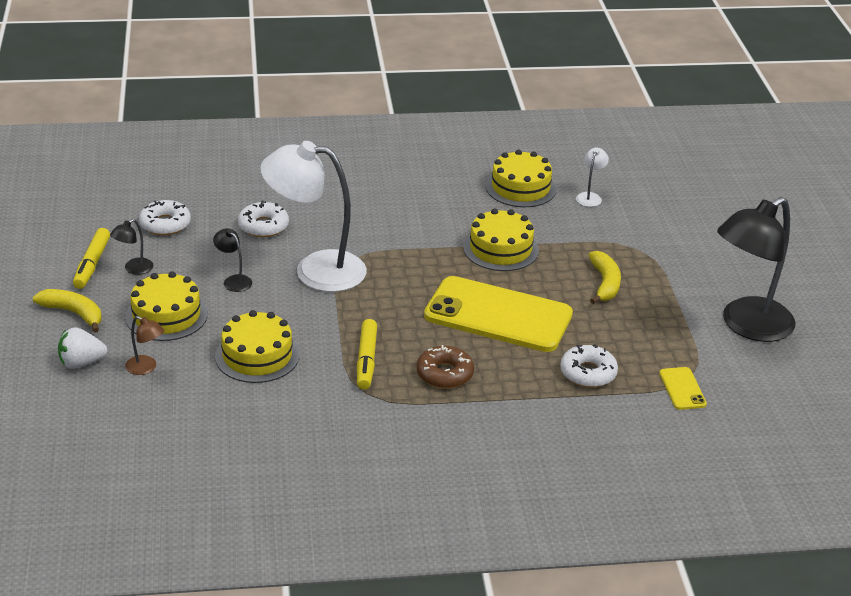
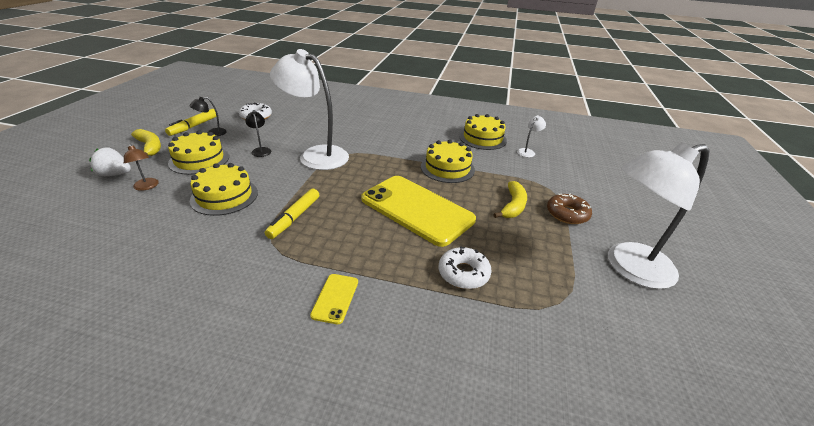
camera: 20 degrees right, 0 degrees up
(263, 226) = (308, 127): white donut -> none
(444, 374) = (343, 243): brown donut -> brown donut (567, 214)
(682, 389) = (547, 313): yellow phone -> yellow phone (335, 298)
(747, 326) = (629, 268): black lamp -> white lamp

